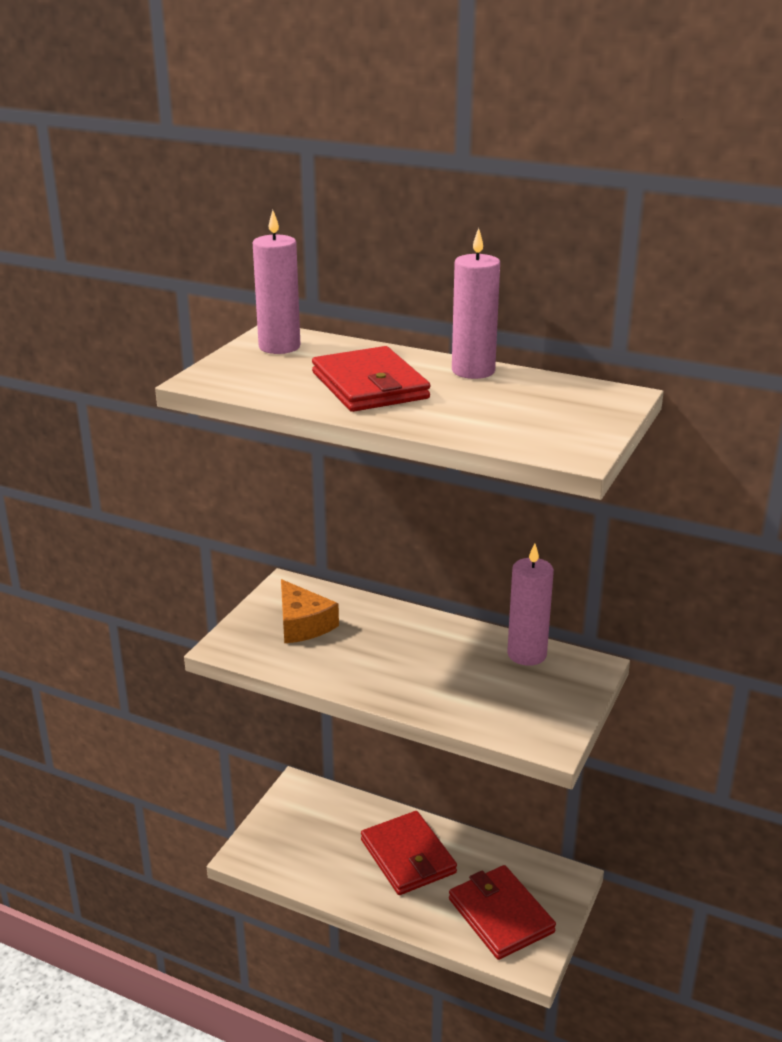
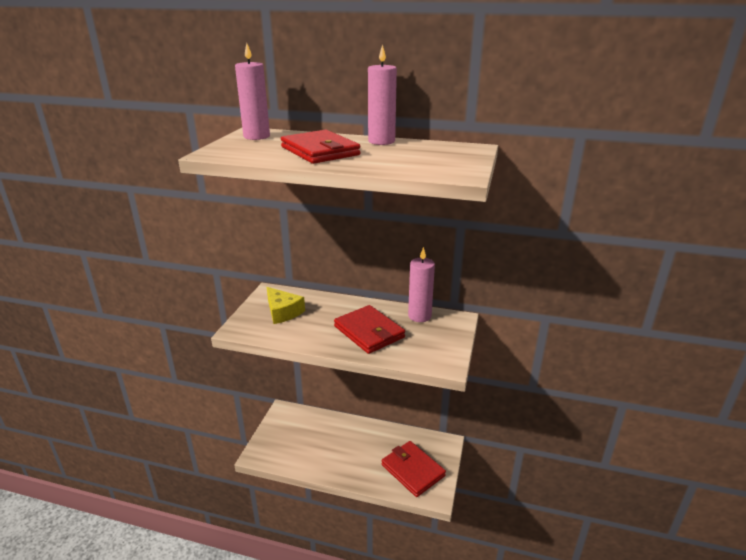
camera: 10 degrees left, 0 degrees up
(302, 624) = (283, 312): orange cheese -> yellow cheese
(408, 856) = (353, 443): red wallet -> red wallet (369, 332)

